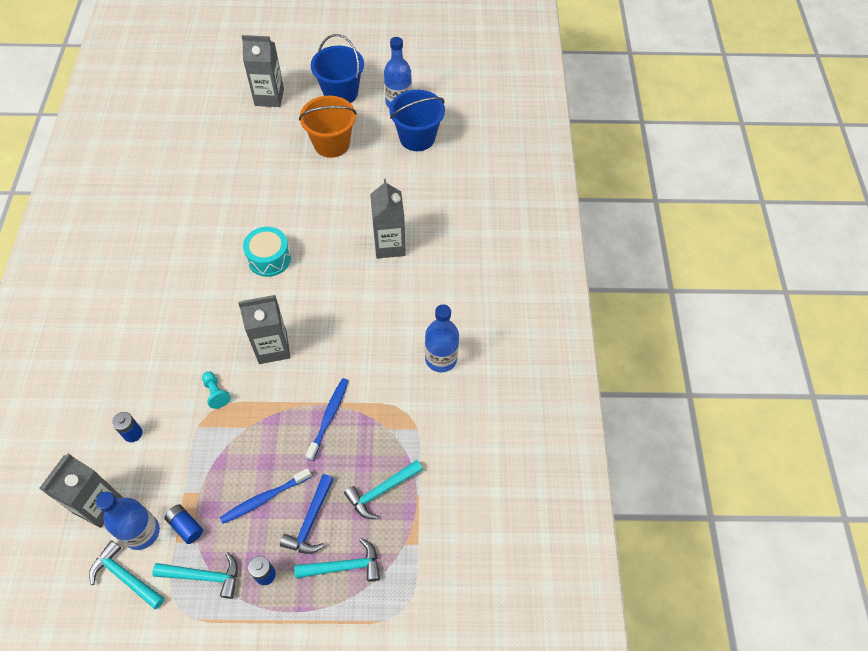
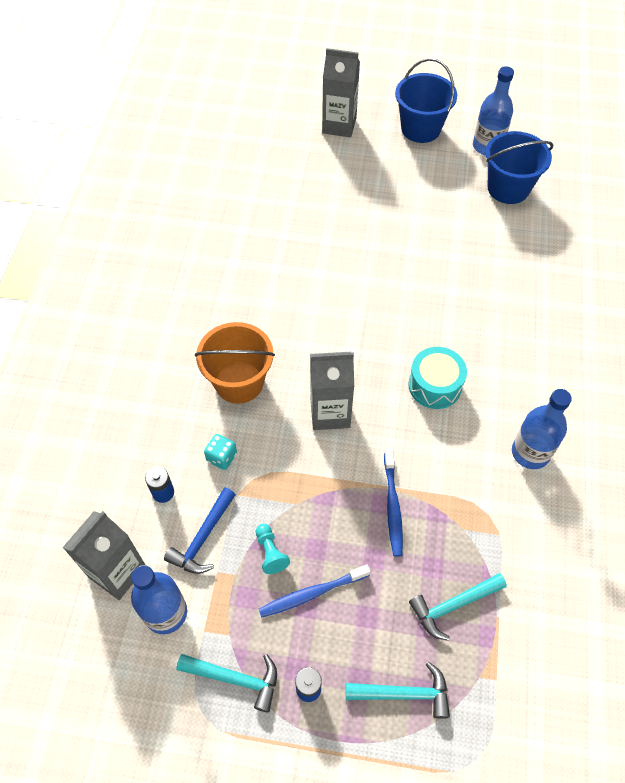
camera: 10 degrees right, 0 degrees up
(125, 577) = (143, 664): turquoise hammer -> none
(182, 397) = (221, 457): none -> turquoise dice
(186, 526) = (217, 613): blue battery -> none
(216, 393) = (261, 457): turquoise pawn -> turquoise pawn (270, 552)
(269, 258) = (330, 308): turquoise drum -> turquoise drum (435, 385)
(311, 521) = (366, 630): blue hammer -> blue hammer (203, 538)
(328, 418) = (392, 506): blue toothbrush -> blue toothbrush turned 150 degrees clockwise
(331, 144) = (408, 185): orange bucket -> orange bucket (239, 382)
(389, 245) = (472, 309): grey carton -> none

